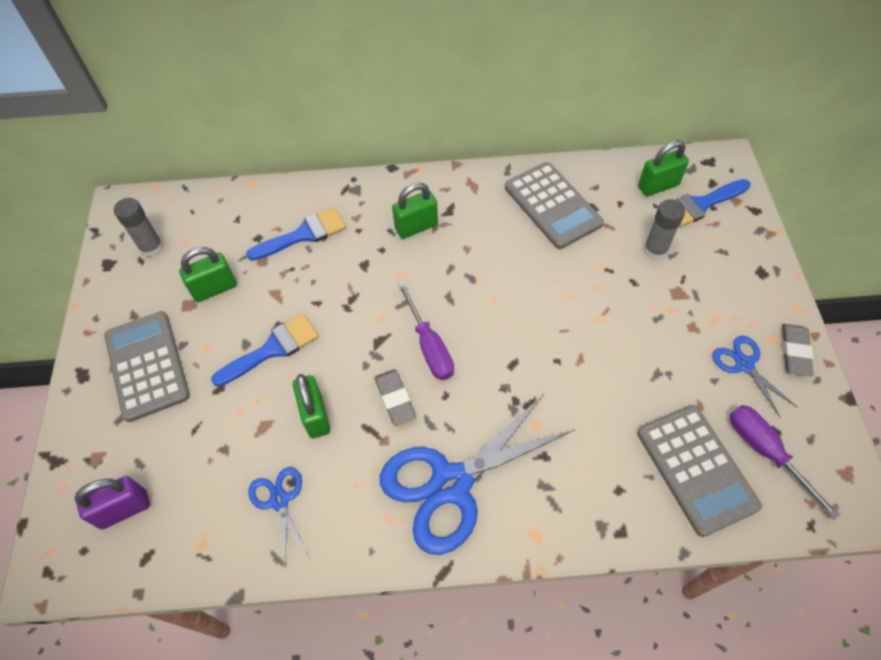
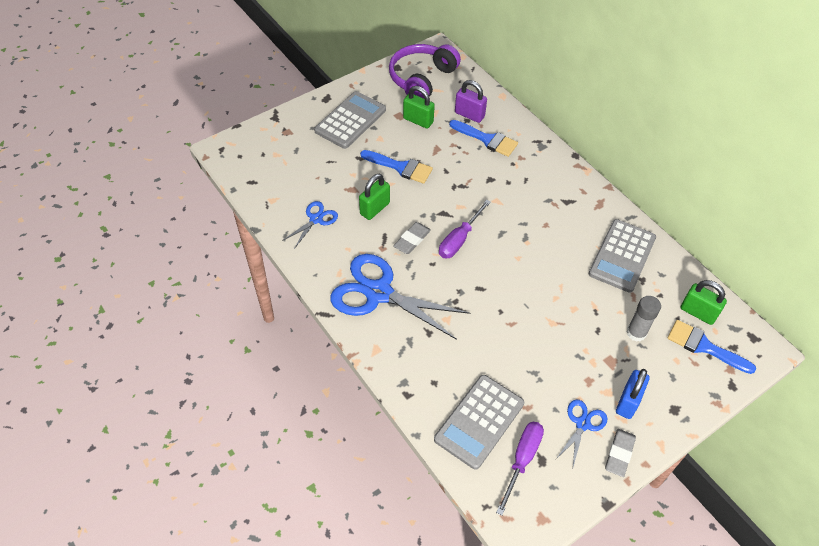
camera: 55 degrees right, 5 degrees down
(124, 509) = (269, 159): purple padlock -> purple padlock (469, 115)
(152, 247) = (421, 79): grey glue stick -> purple headphones
(416, 227) = (540, 191): green padlock -> none
(735, 307) = (628, 402): none -> blue padlock
(794, 352) = (619, 454): grey eraser -> grey eraser turned 45 degrees counterclockwise

